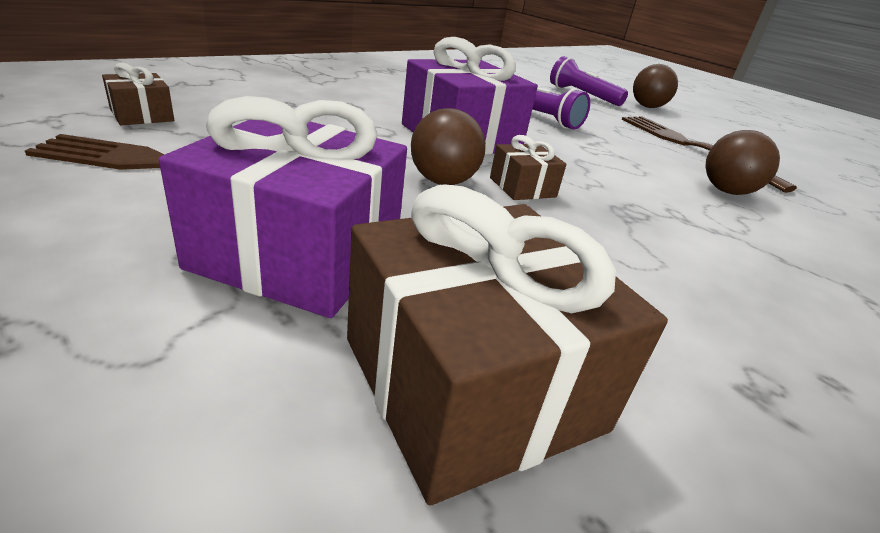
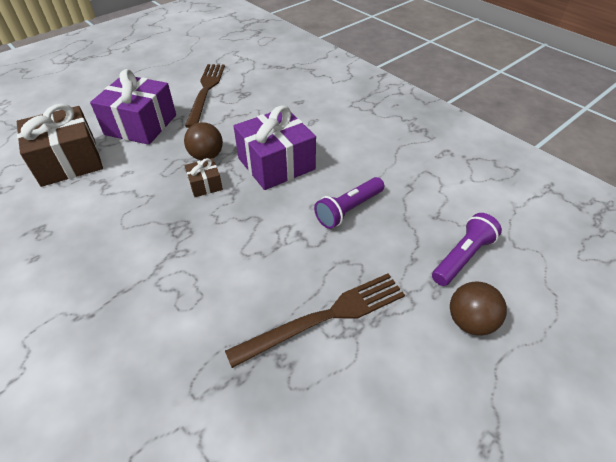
camera: 95 degrees right, 15 degrees up
(142, 115) = (257, 72): brown gift -> none
(727, 191) = (221, 302): brown ball -> none

